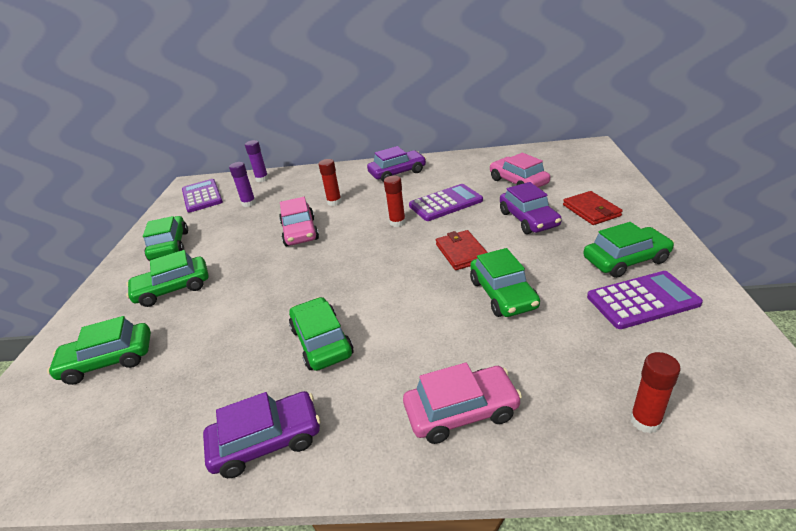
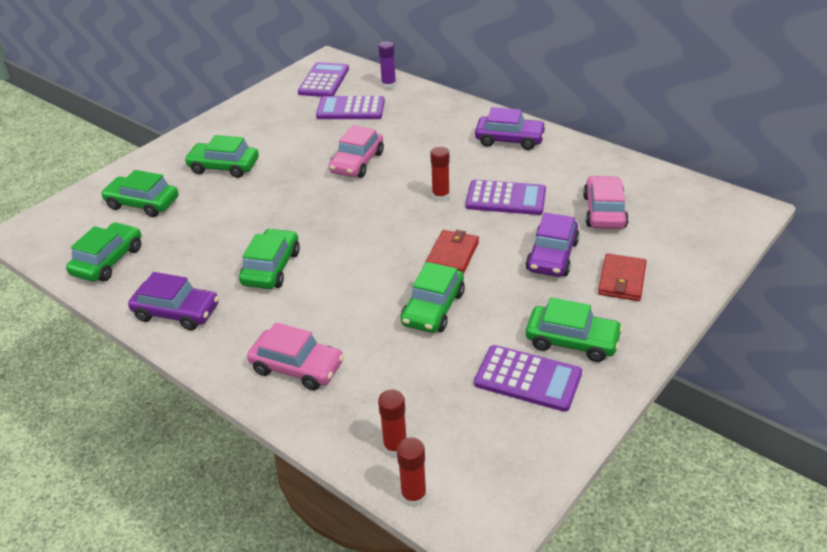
camera: 35 degrees right, 5 degrees up
(169, 246) = (255, 123): green car -> green car (108, 261)
(249, 203) = (350, 109): purple glue stick -> purple calculator
(334, 202) = (417, 145): red glue stick -> red glue stick (413, 496)

